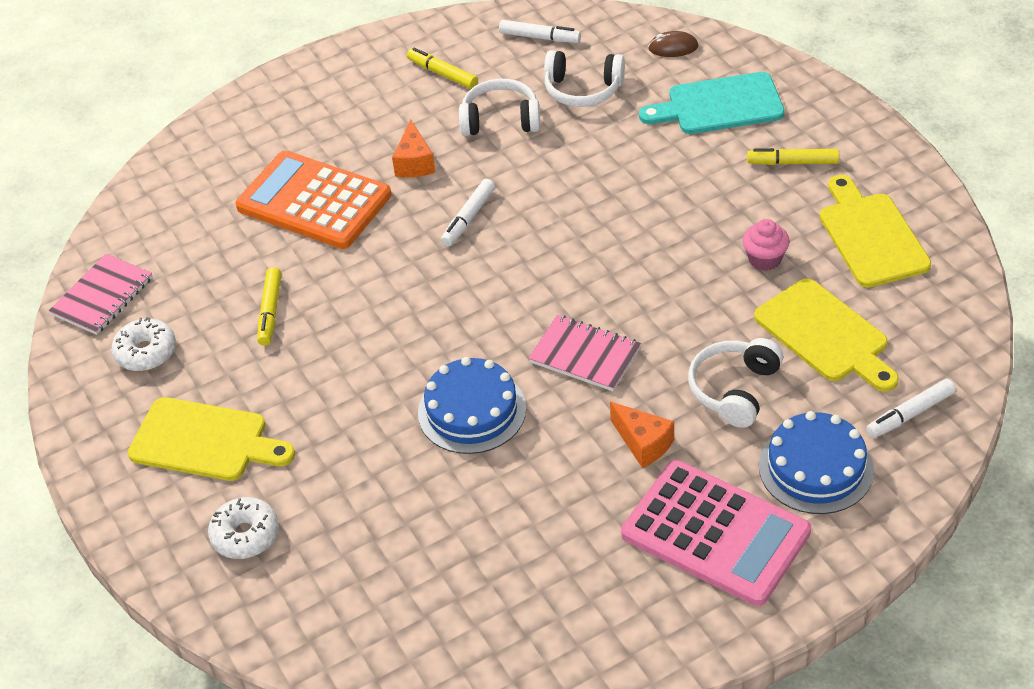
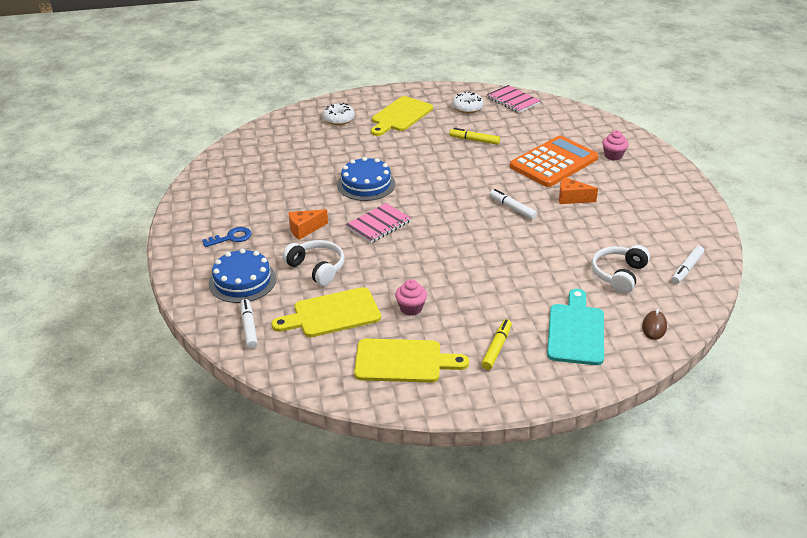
camera: 105 degrees right, 10 degrees down
(269, 142) = (613, 156): none -> pink cupcake
(442, 74) = (657, 222): yellow marker -> none
(500, 120) = (599, 236): white headphones -> none
(715, 533) = (231, 238): pink calculator -> blue key

